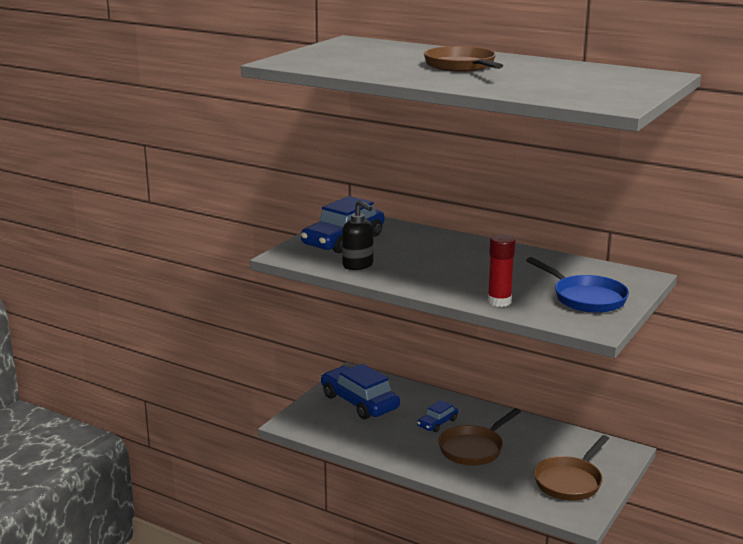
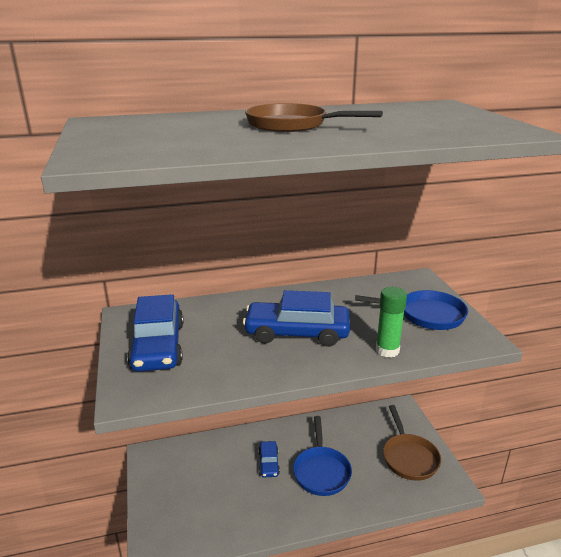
camera: 45 degrees left, 5 degrees up
(358, 265) = (218, 371): black soap dispenser -> none
(359, 402) = (186, 482): blue car -> blue car (297, 333)
(474, 449) = (321, 471): brown pan -> blue pan
(499, 301) = (387, 350): red glue stick -> green glue stick

